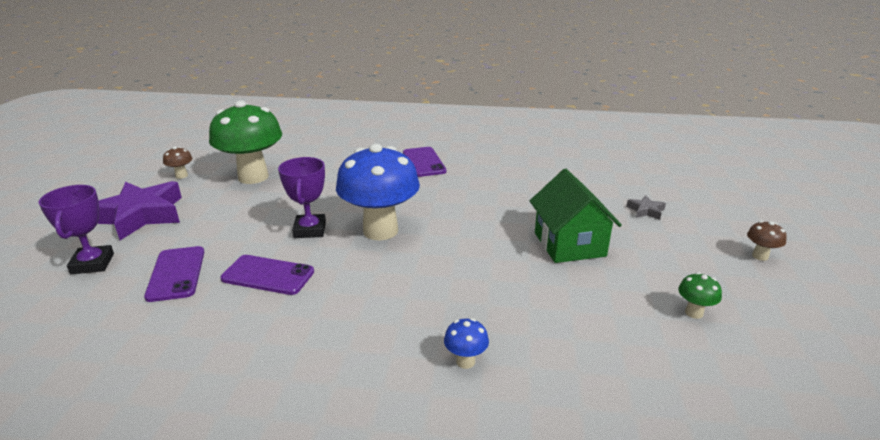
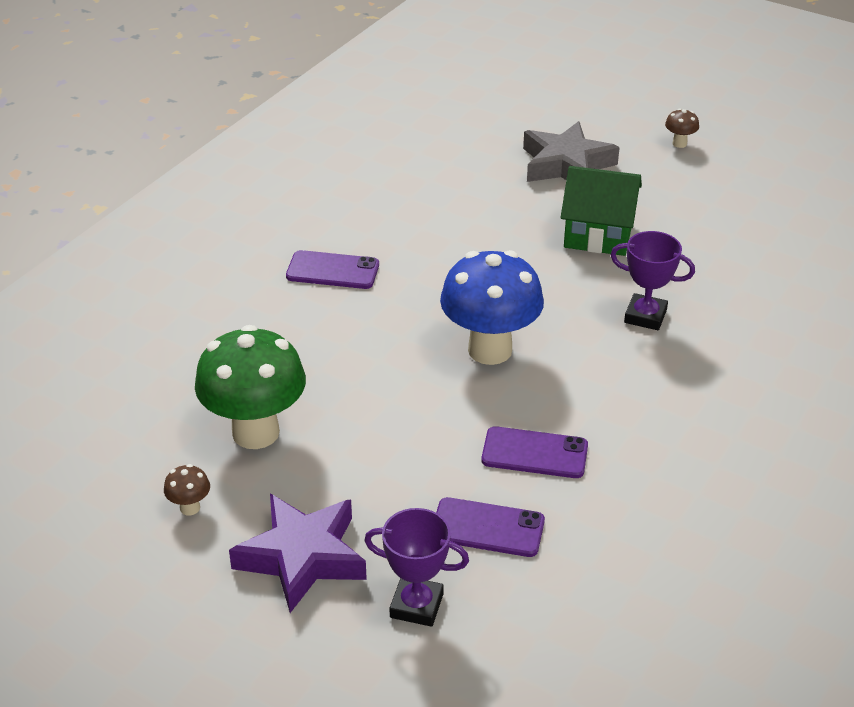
camera: 65 degrees left, 10 degrees up
(268, 275) = (534, 453): purple phone -> purple phone turned 60 degrees clockwise
(310, 230) = (451, 404): purple trophy -> purple trophy (645, 316)
(465, 361) = (740, 355): blue mushroom -> none
(646, 211) = (566, 164): grey star -> grey star, size x2.35
(694, 313) = (736, 214): green mushroom -> none

